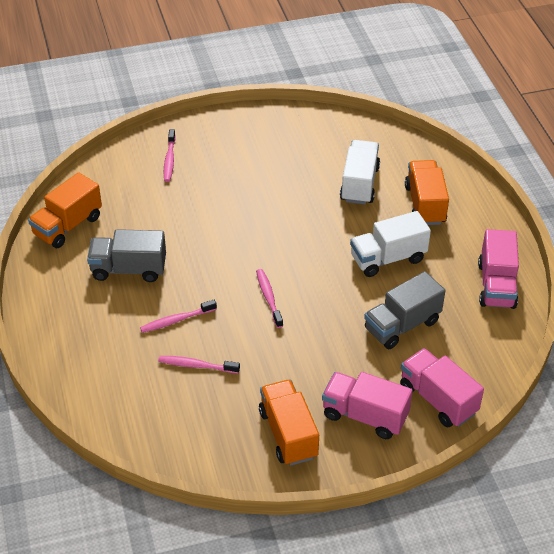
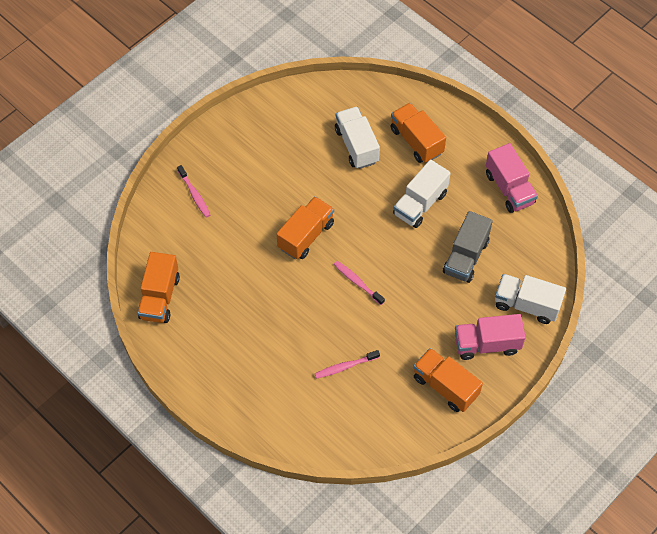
camera: 30 degrees left, 15 degrees up
(128, 269) = (236, 312): grey truck -> none
(176, 320) = (304, 337): pink toothbrush -> none
(249, 236) = (306, 235): none -> orange truck
(437, 399) = (526, 305): pink truck -> white truck

